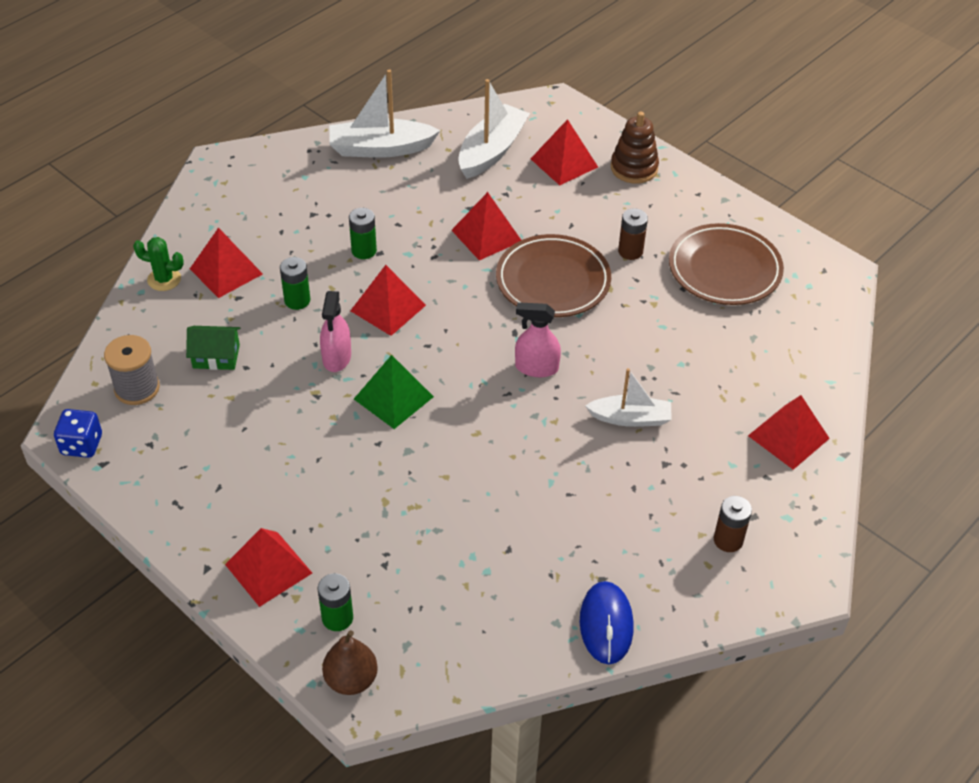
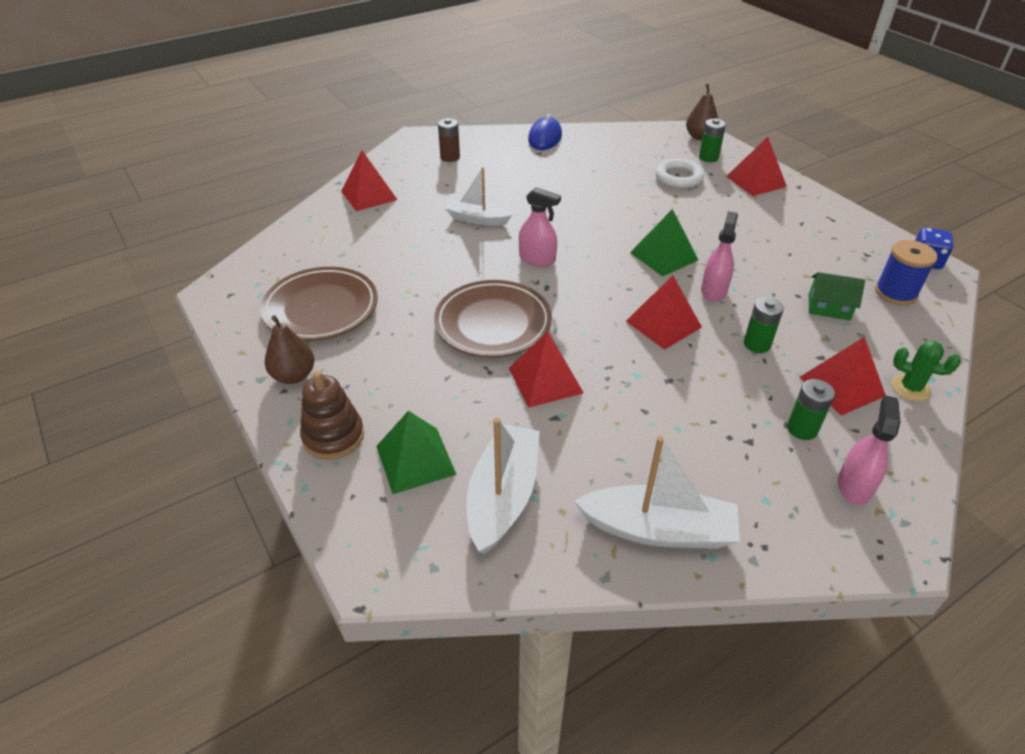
camera: 165 degrees left, 5 degrees down
(137, 388) = (895, 293): grey spool -> blue spool
(237, 195) = (854, 486): none -> pink spray bottle
(364, 251) = (686, 385): green battery -> green battery (802, 429)
(382, 555) = (678, 177): none -> white ring
(491, 151) = (503, 496): white boat -> white boat turned 150 degrees clockwise
(564, 163) = (415, 460): red pyramid -> green pyramid
(630, 251) = (400, 339): brown battery -> none
(699, 205) = (294, 376): none -> brown pear

